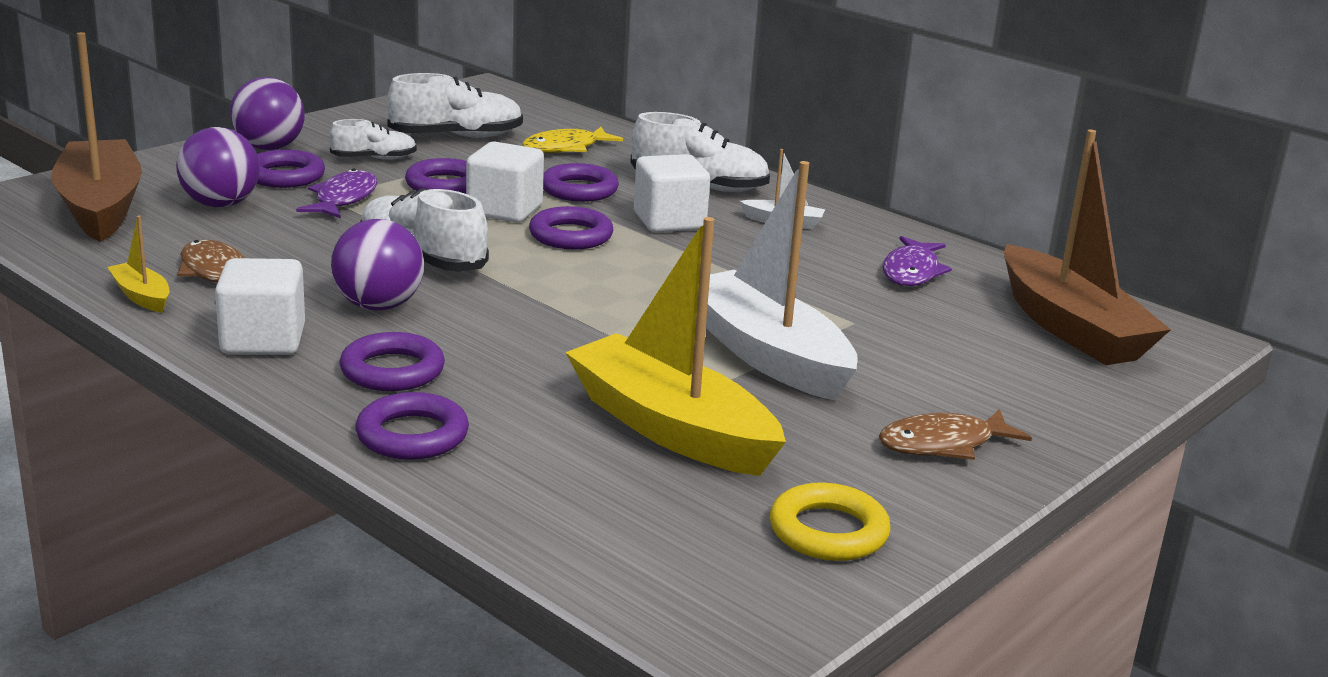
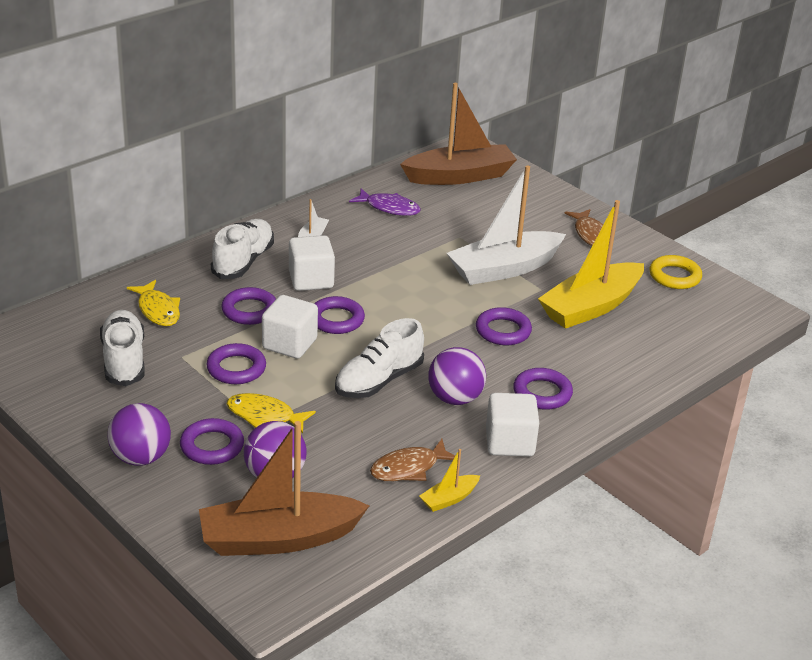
camera: 85 degrees left, 10 degrees up
(343, 199) = (265, 415): purple fish -> yellow fish
(374, 159) = (174, 402): white shoe -> none
(412, 435) = (615, 387): purple ring -> purple ring (503, 331)

